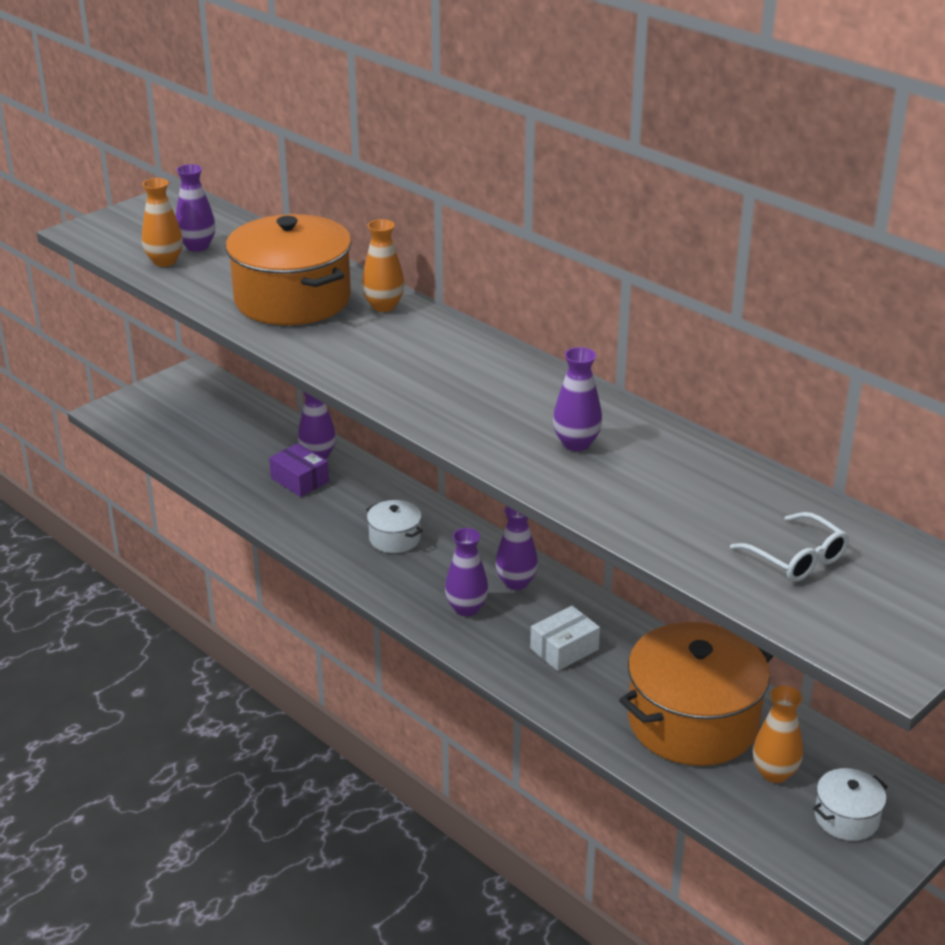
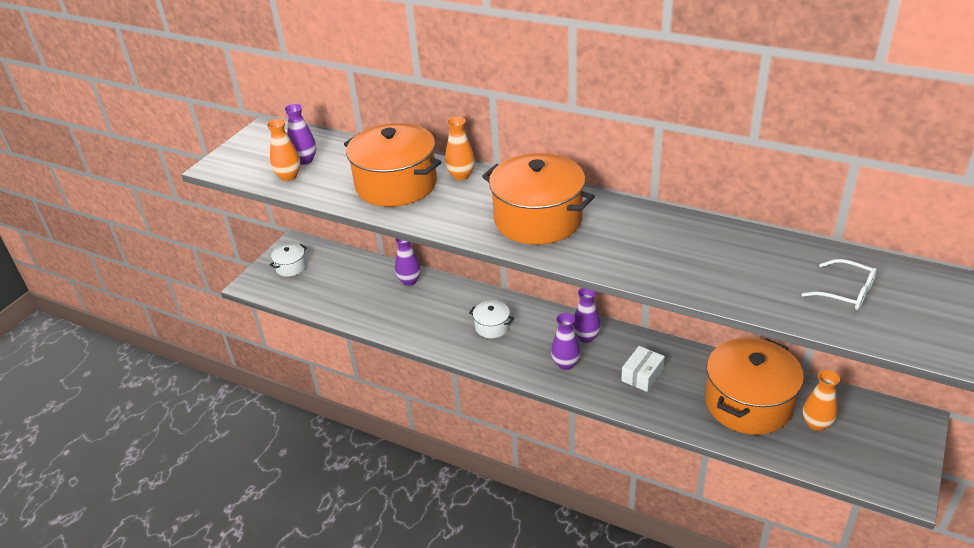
camera: 15 degrees left, 5 degrees up
(300, 480) = (407, 301): purple box -> none
(446, 380) = (538, 219): none -> orange pot
(576, 443) = (653, 245): purple vase -> none
(846, 818) = (875, 442): white pot -> white pot (291, 267)

